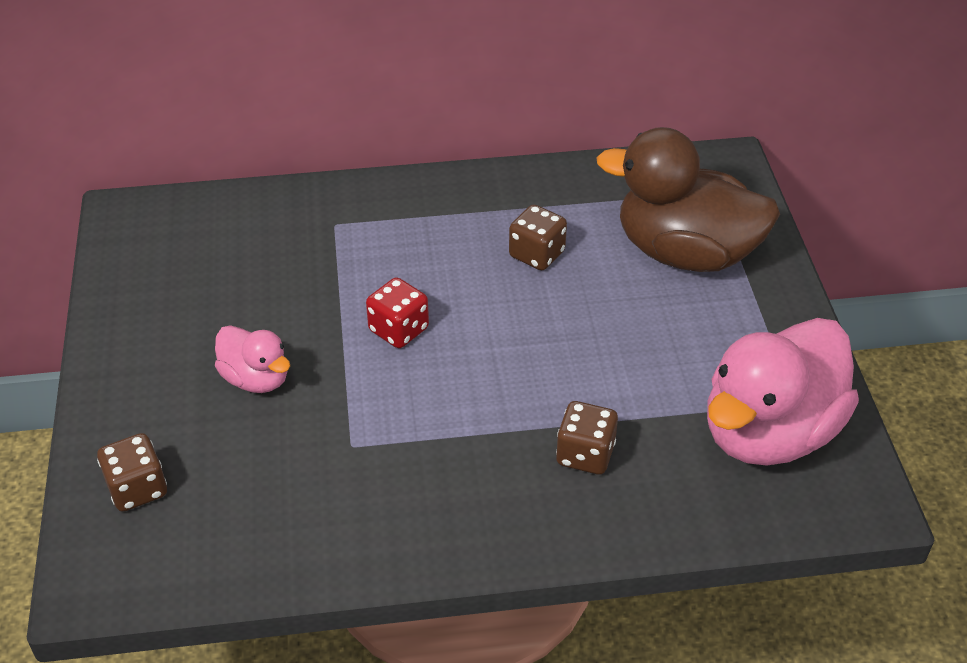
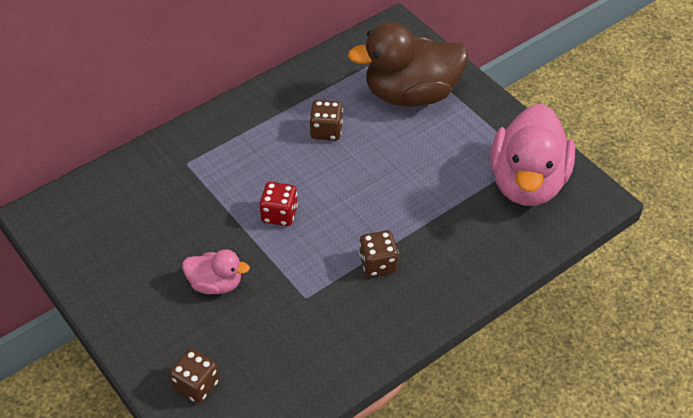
camera: 30 degrees left, 5 degrees up
(585, 454) = (440, 240): brown dice -> brown dice (378, 264)

